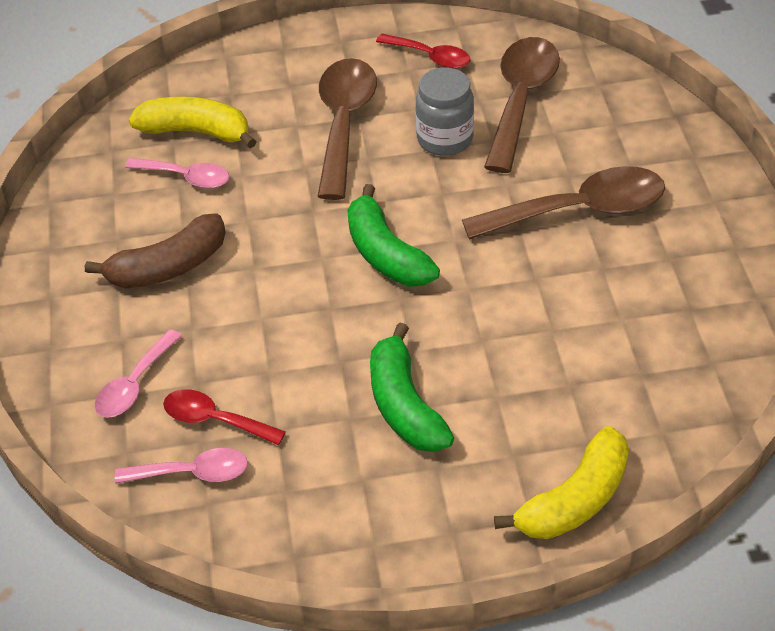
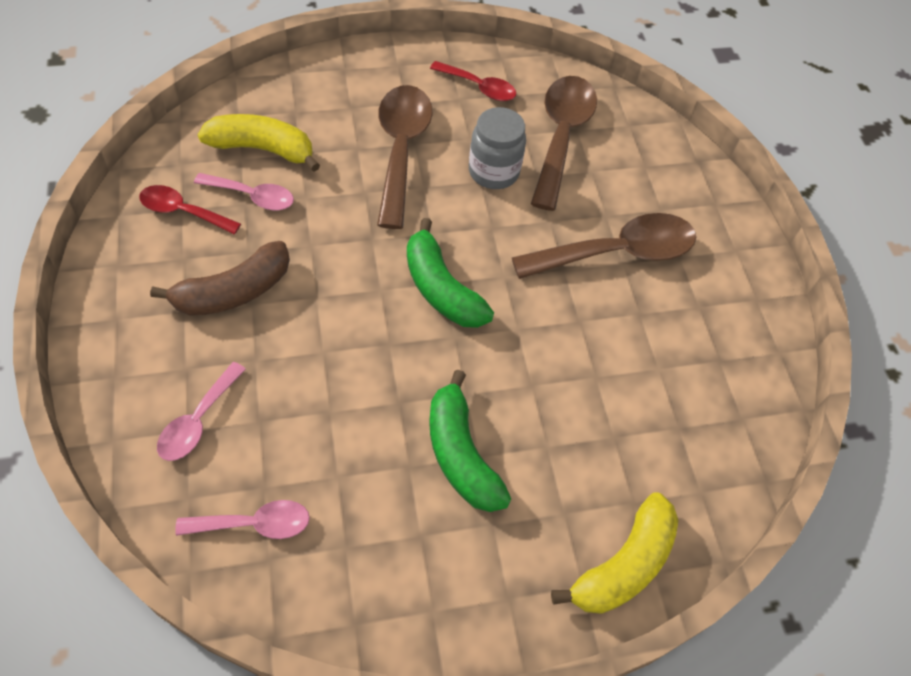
camera: 10 degrees left, 10 degrees up
(215, 420) = (277, 464): red spoon -> red spoon (183, 211)

